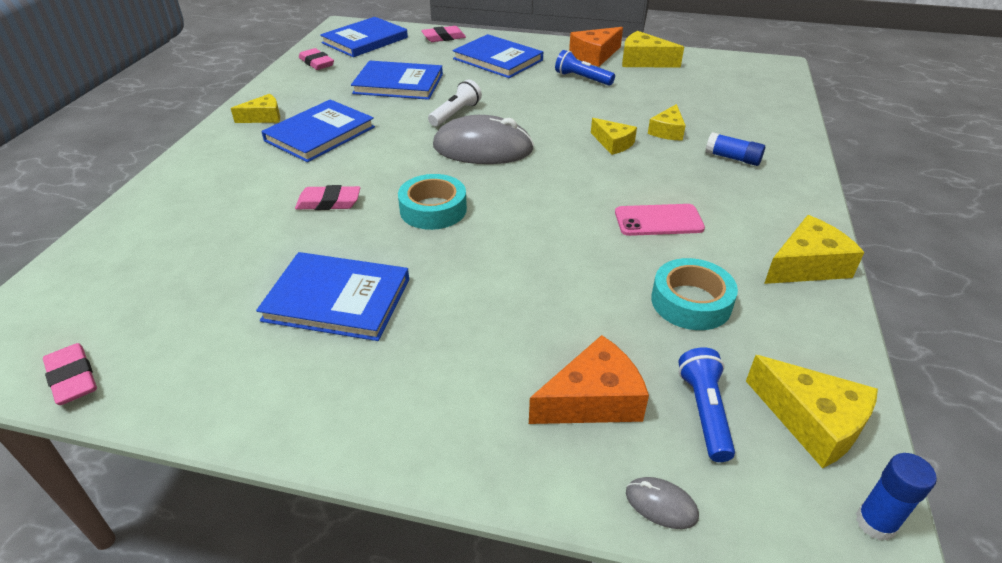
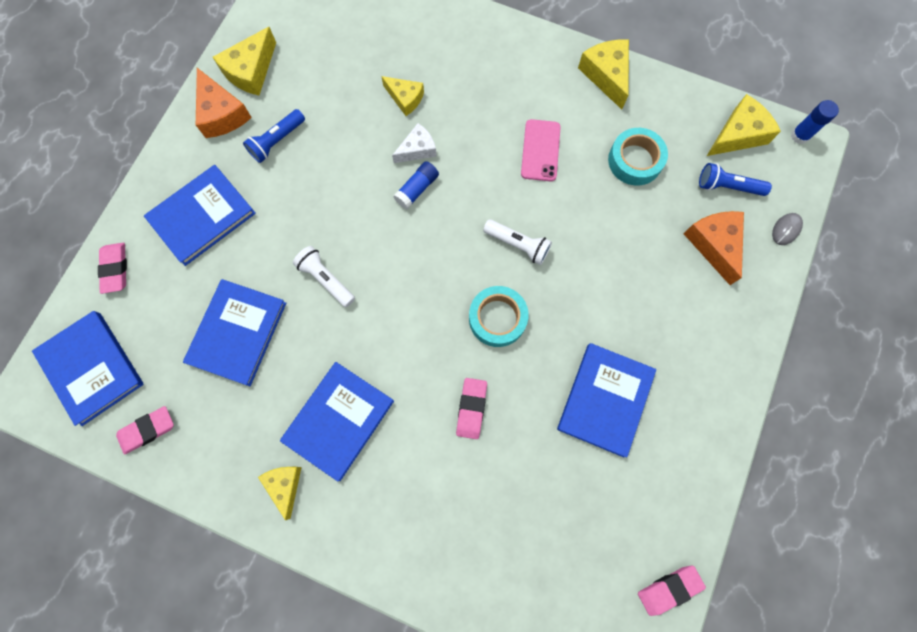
camera: 80 degrees left, 35 degrees up
(320, 134) = (338, 420): blue book -> blue book turned 75 degrees clockwise
(483, 148) = (402, 263): grey mouse -> none
(527, 215) = (518, 245): none -> white flashlight
(613, 143) = (417, 149): yellow cheese -> white cheese
(732, 158) = (461, 65): blue glue stick -> blue glue stick (417, 189)

